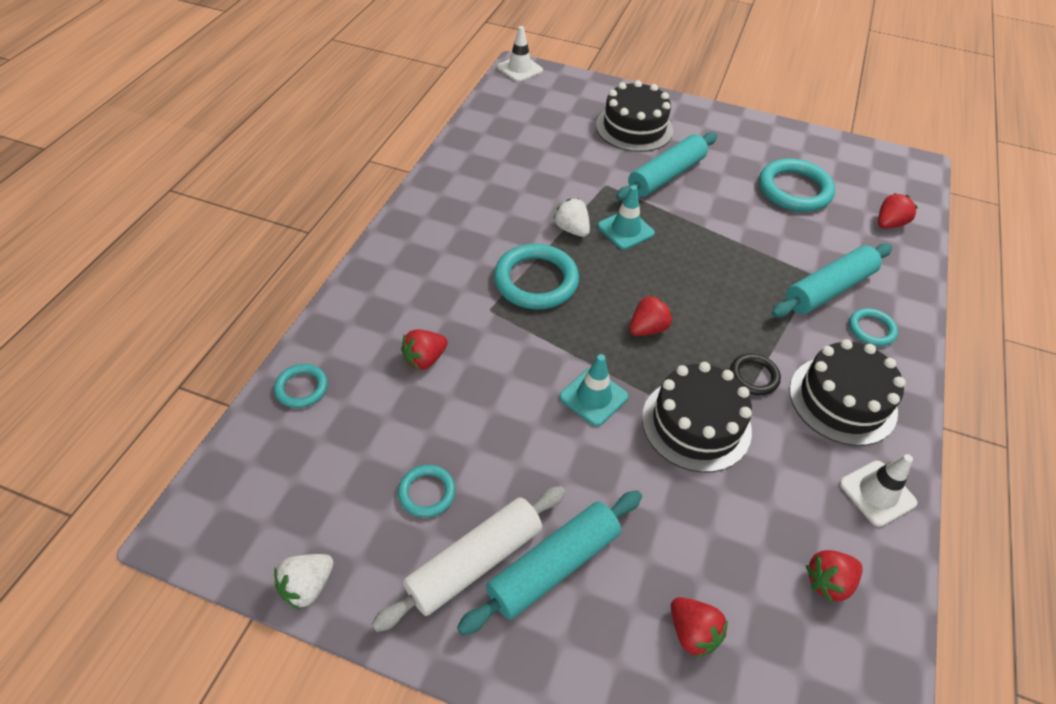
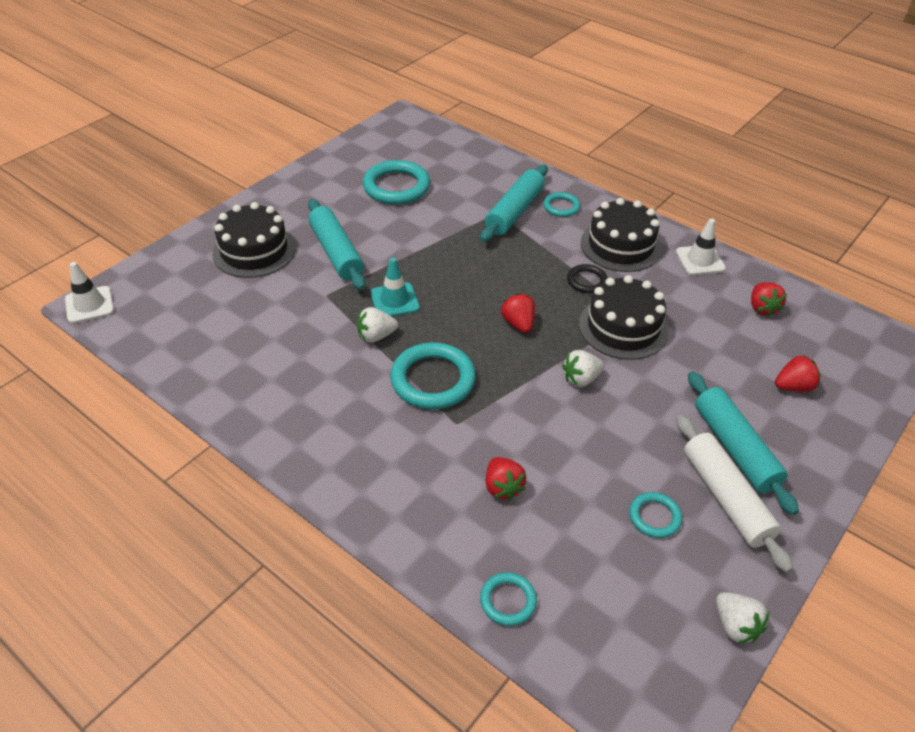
camera: 70 degrees left, 5 degrees down
(593, 397) = (581, 379): turquoise traffic cone -> white strawberry
(828, 289) = (514, 211): turquoise rolling pin -> turquoise rolling pin turned 45 degrees clockwise
(889, 224) = (459, 156): red strawberry -> none

